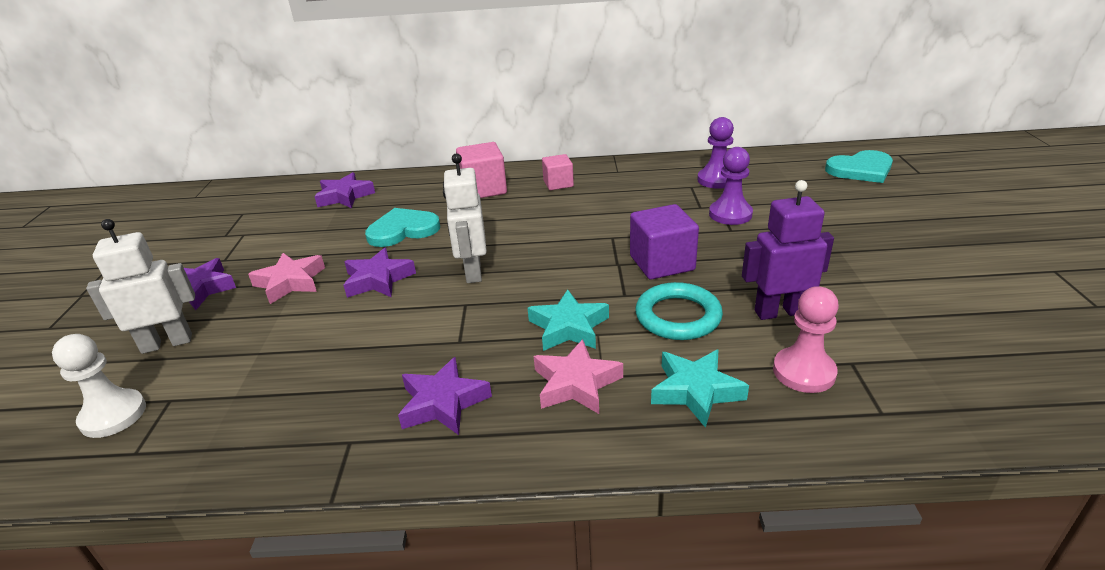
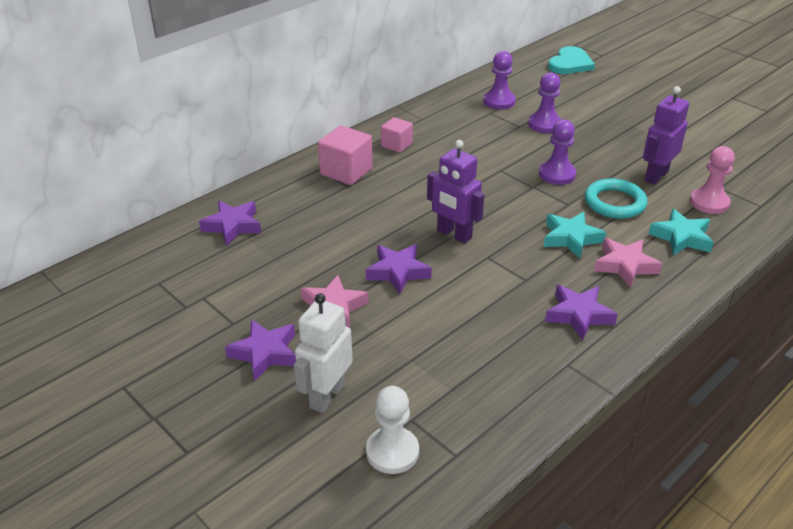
camera: 45 degrees left, 5 degrees up
(403, 230) = (344, 230): turquoise heart -> none
(472, 272) = (454, 234): white robot -> purple robot
(662, 263) = (557, 174): purple cube -> purple pawn

